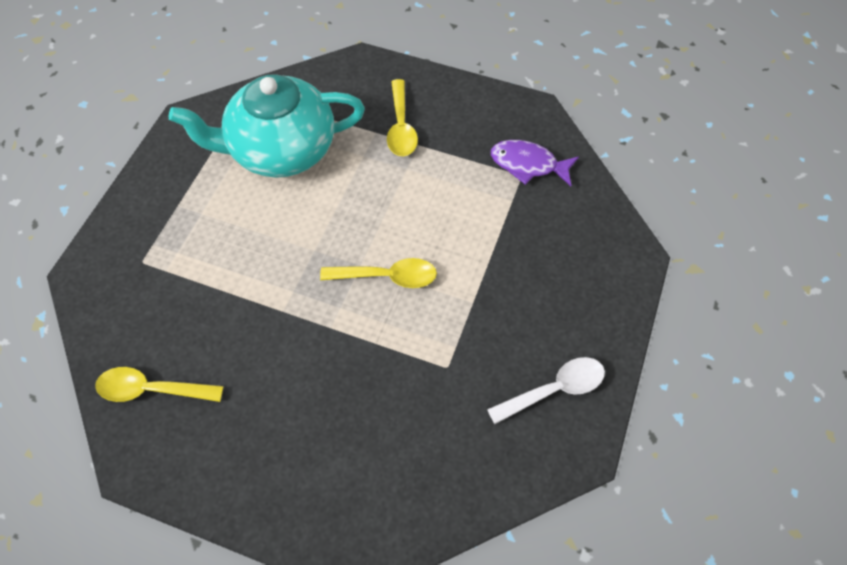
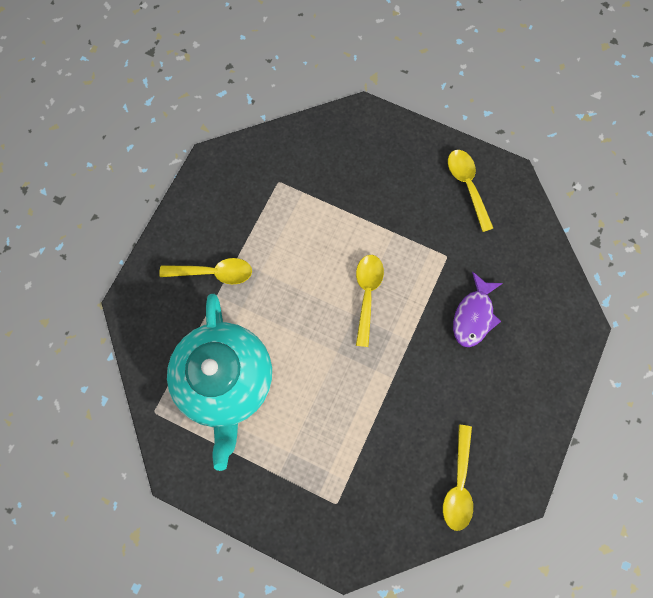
camera: 85 degrees left, 15 degrees up
(528, 164) = (268, 175): purple fish -> purple fish (473, 315)
(554, 390) = (467, 186): white spoon -> yellow spoon

